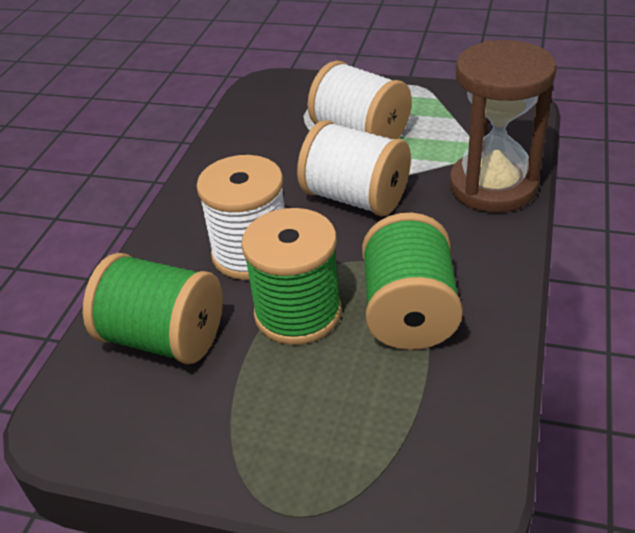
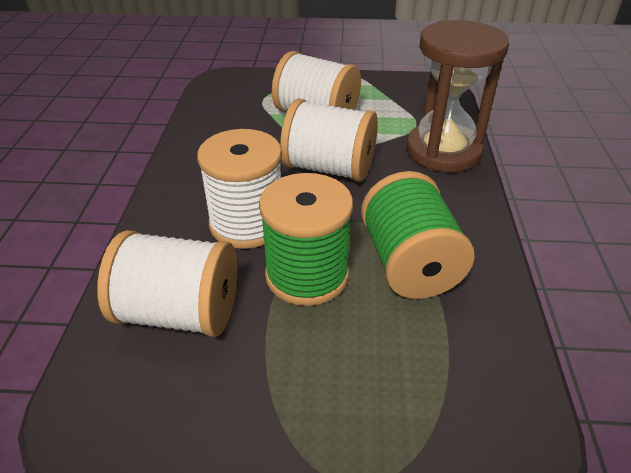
camera: 15 degrees left, 0 degrees up
(164, 338) = (179, 313): green spool -> white spool

